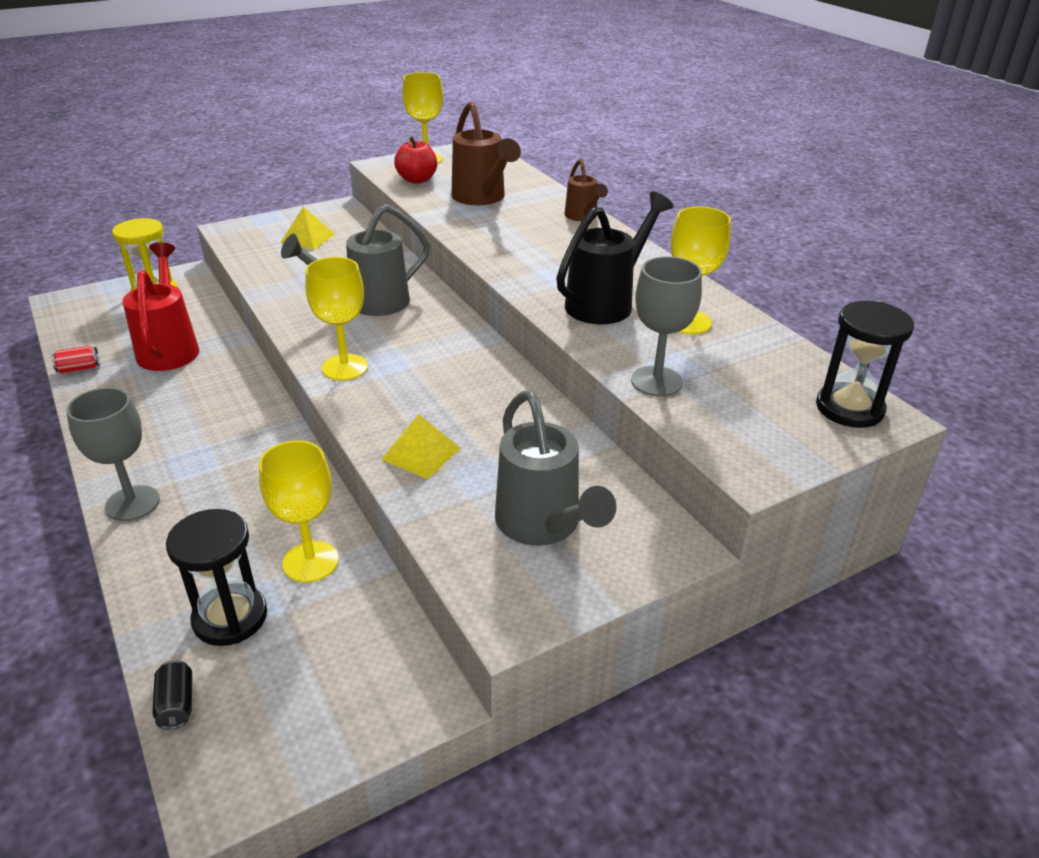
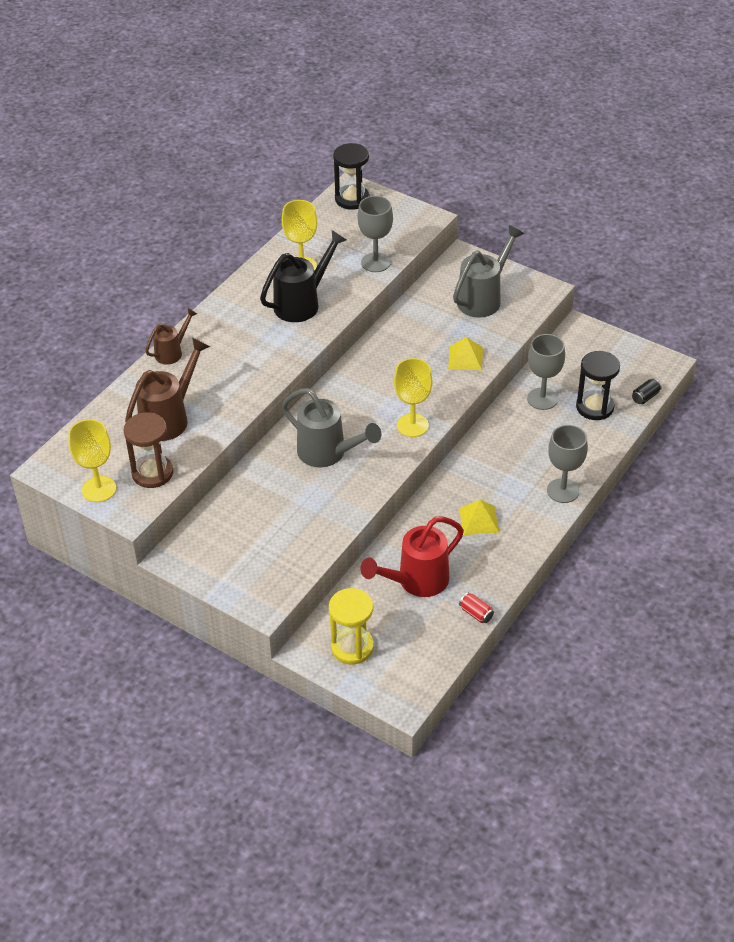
camera: 115 degrees left, 10 degrees up
(308, 238) = (248, 543): yellow pyramid -> yellow pyramid (479, 520)
(310, 562) = (542, 399): yellow goblet -> grey goblet
(417, 180) = (152, 473): red apple -> brown hourglass
(605, 303) = (302, 303): black watering can -> black watering can turned 120 degrees clockwise

